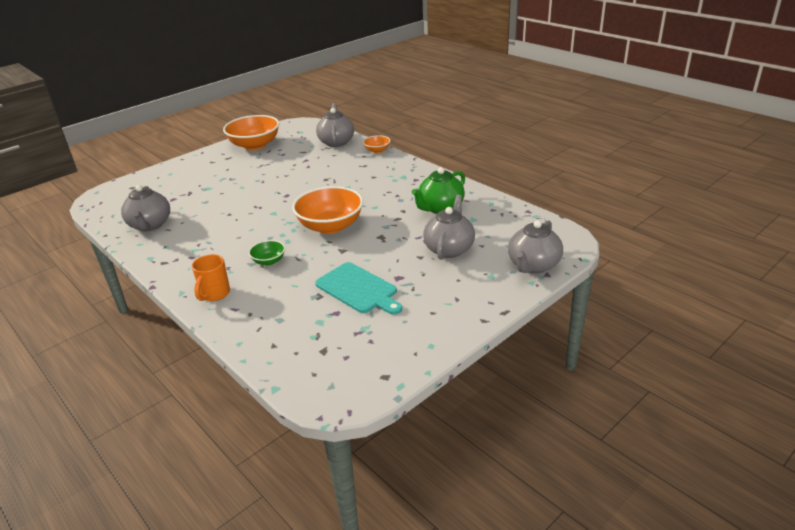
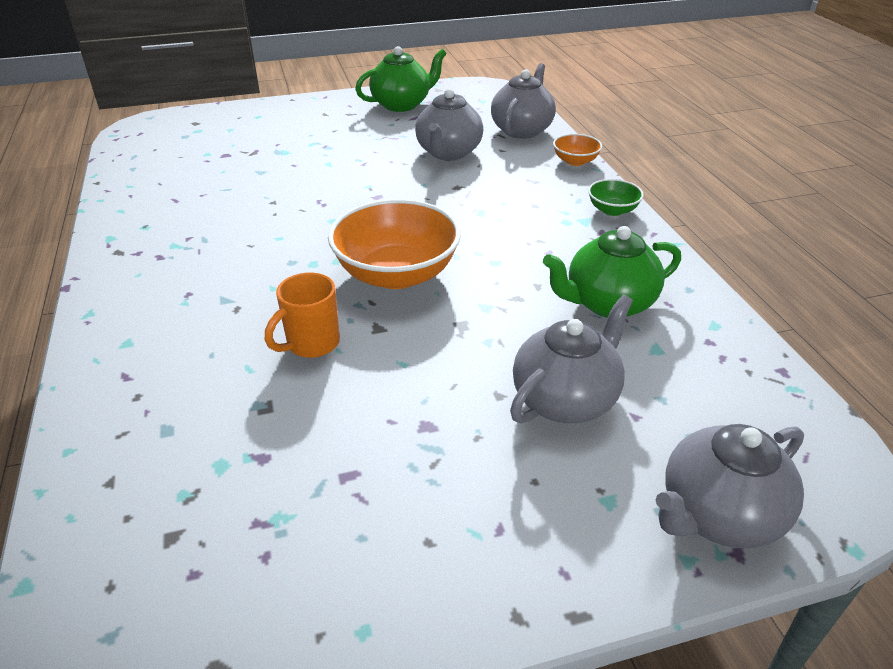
camera: 25 degrees right, 5 degrees up
(150, 225) = (160, 186): grey teapot -> grey teapot (448, 153)
(214, 294) = (126, 336): orange mug -> orange mug (311, 344)
(255, 145) = (402, 104): orange bowl -> green teapot
(269, 261) = (252, 305): green bowl -> green bowl (612, 210)
(358, 289) = (339, 422): turquoise cutting board -> none

